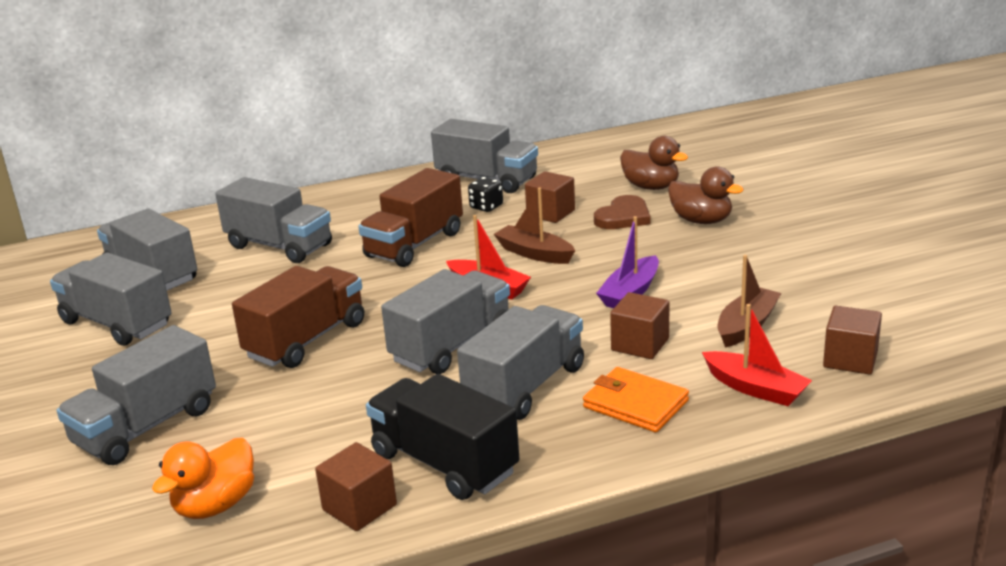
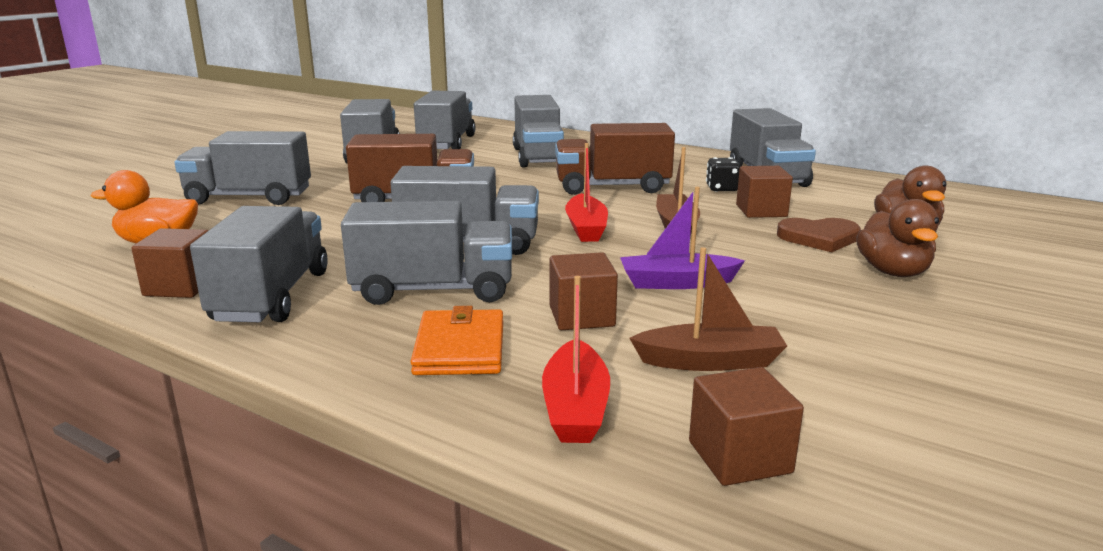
camera: 50 degrees right, 5 degrees down
(444, 463) = (272, 296): black truck -> grey truck

